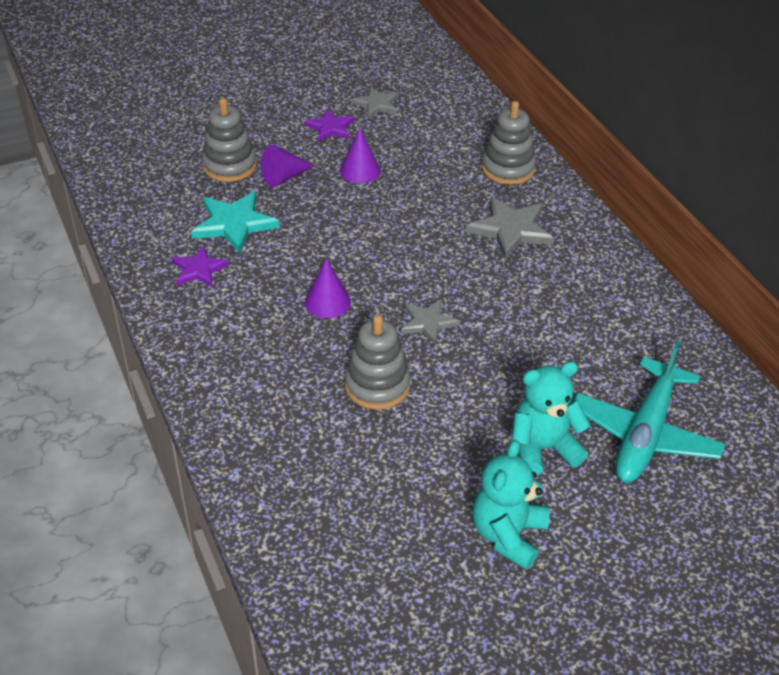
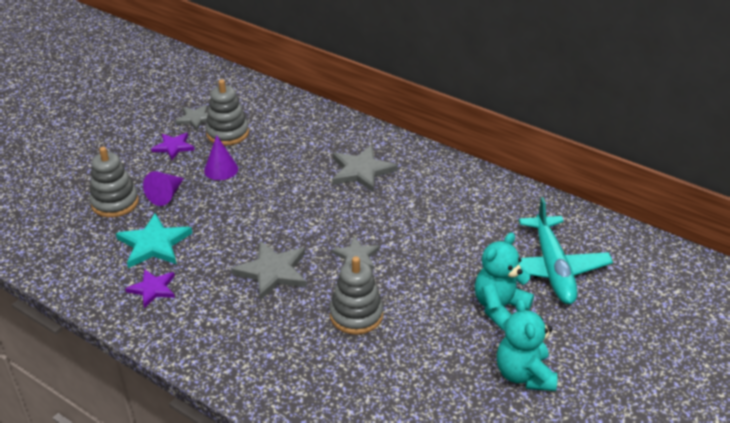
camera: 30 degrees left, 5 degrees down
(327, 302) = (273, 272): purple cone -> grey star
(508, 168) = (326, 130): grey stacking toy -> grey stacking toy (227, 133)

